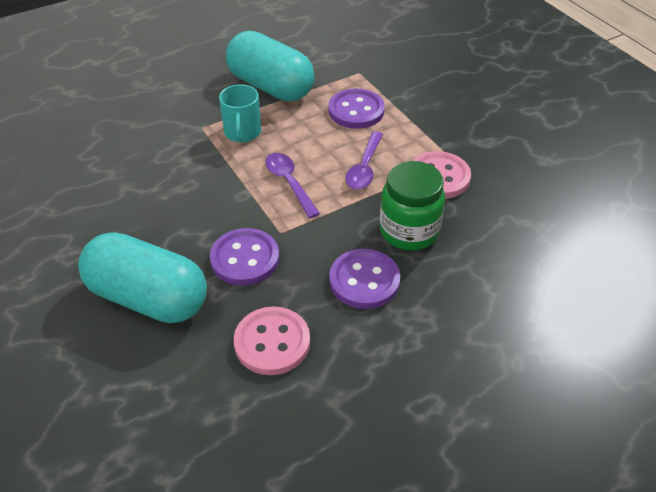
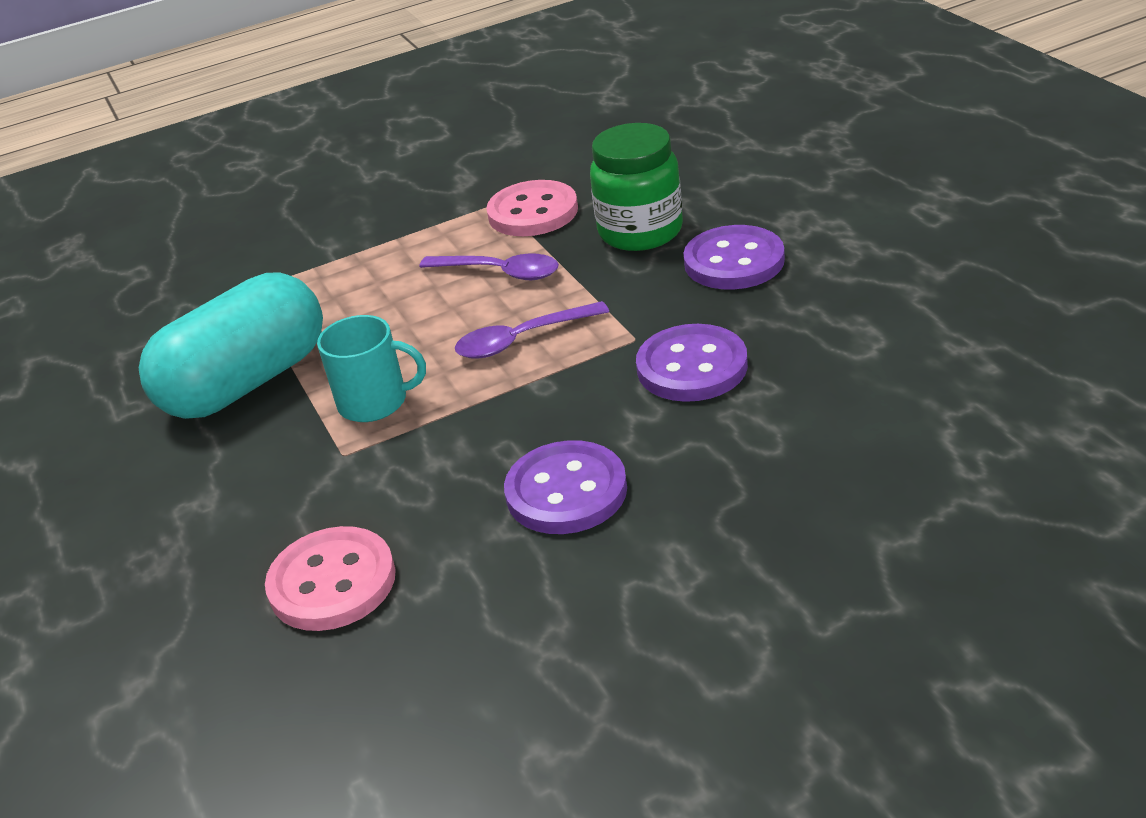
camera: 80 degrees left, 10 degrees down
(148, 298) = (779, 456): turquoise capsule -> none
(272, 342) = (852, 327): pink button -> pink button (332, 582)
(356, 111) = (354, 287): purple button -> purple button (566, 491)

